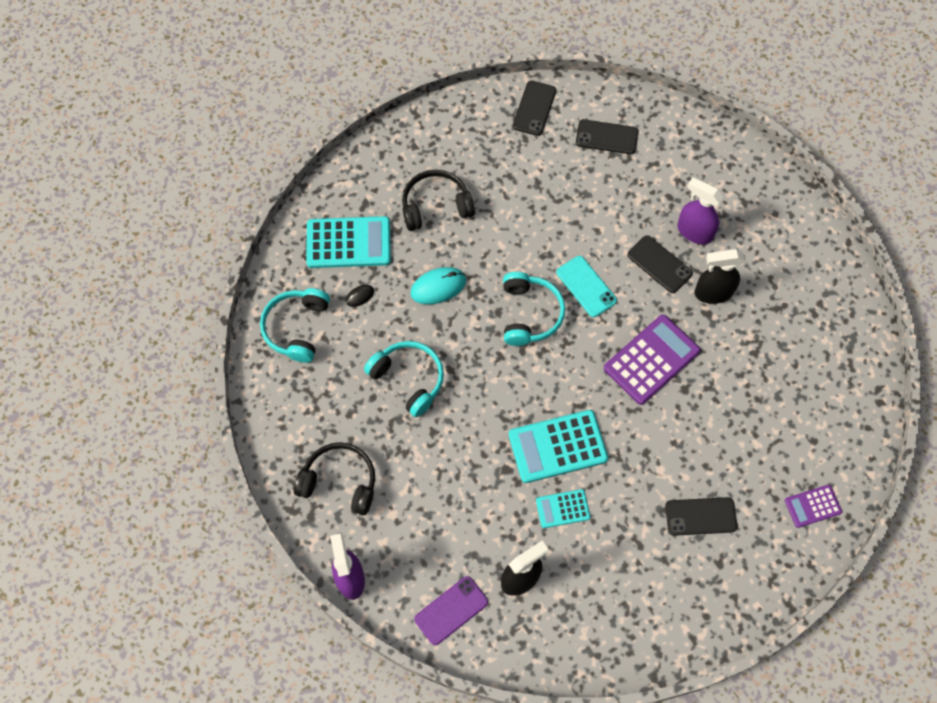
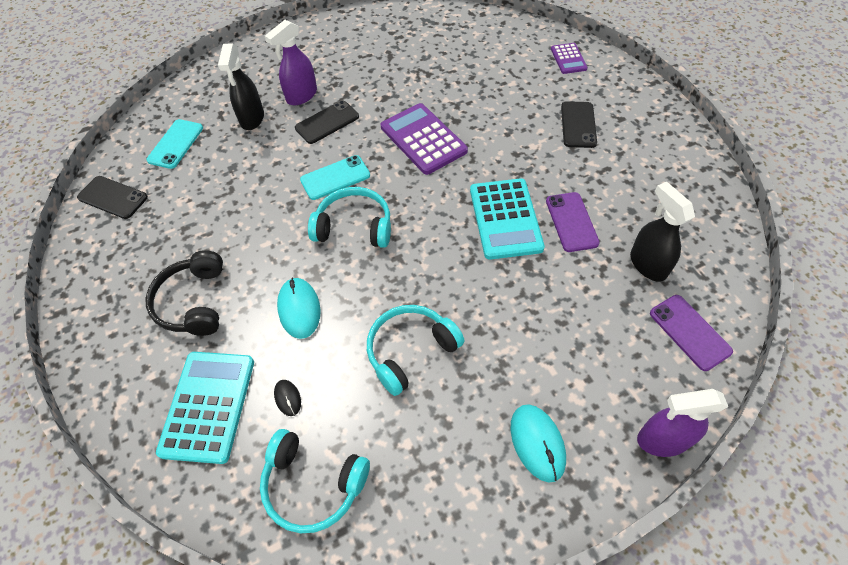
camera: 80 degrees left, 10 degrees down
(340, 482) = (537, 443): black headphones -> turquoise mouse
(562, 509) = (571, 222): turquoise calculator -> purple phone
(606, 137) = (175, 144): black phone -> turquoise phone
(713, 293) = (365, 91): black spray bottle -> black spray bottle (252, 119)

